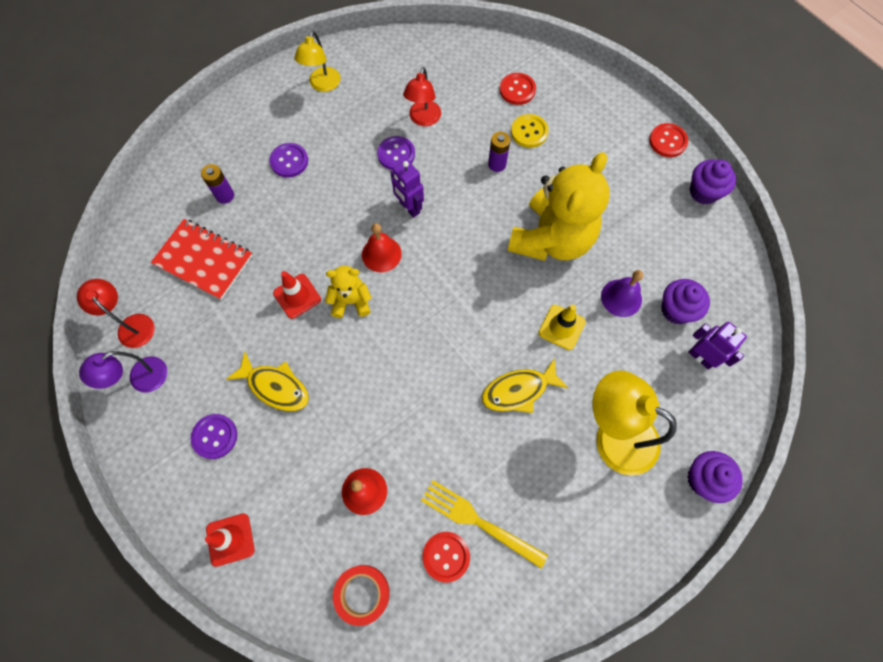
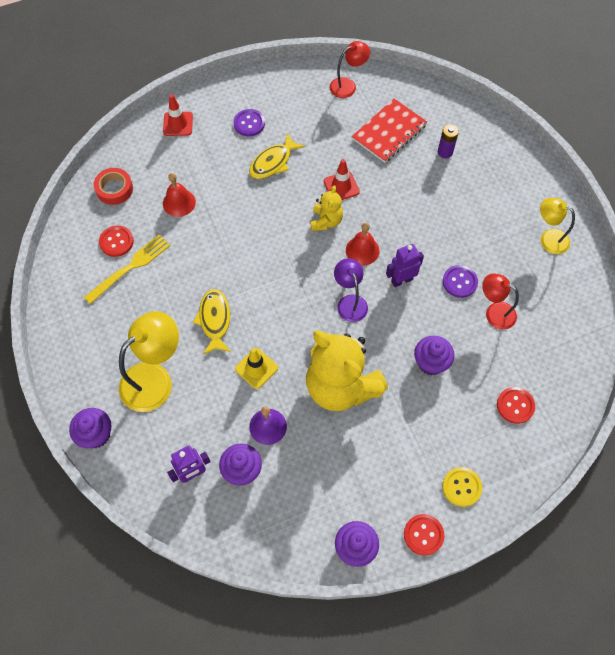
camera: 105 degrees right, 5 degrees down
(141, 379) = (305, 87): purple lamp -> purple lamp (350, 302)
(289, 161) = (469, 200): purple button -> none
(497, 164) = (431, 362): purple battery -> purple cupcake
(529, 132) = (462, 402): yellow button -> yellow button (461, 487)

